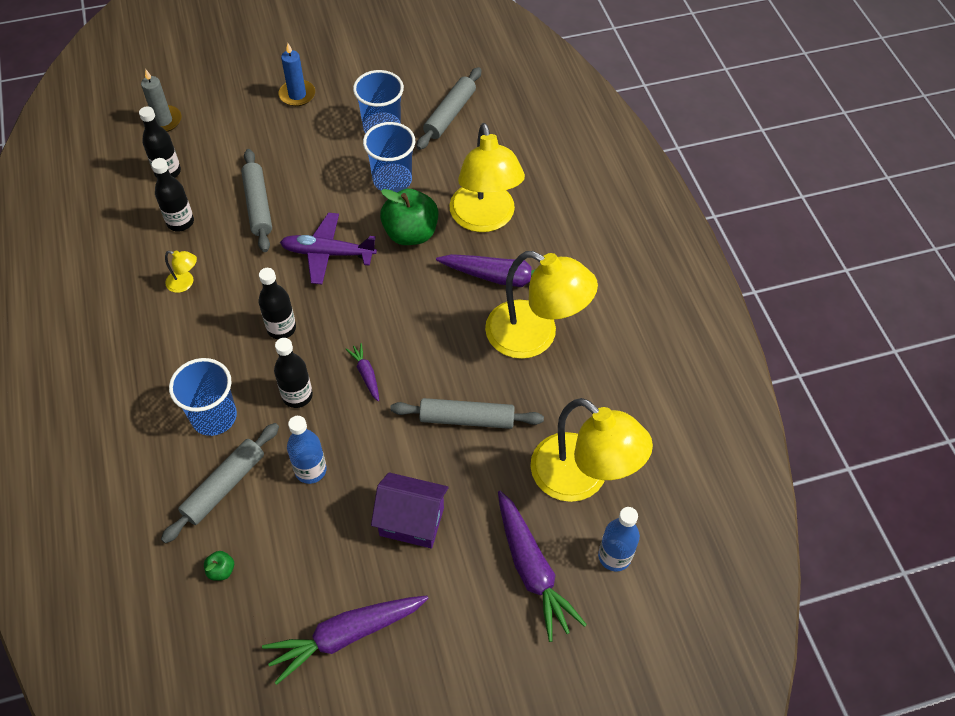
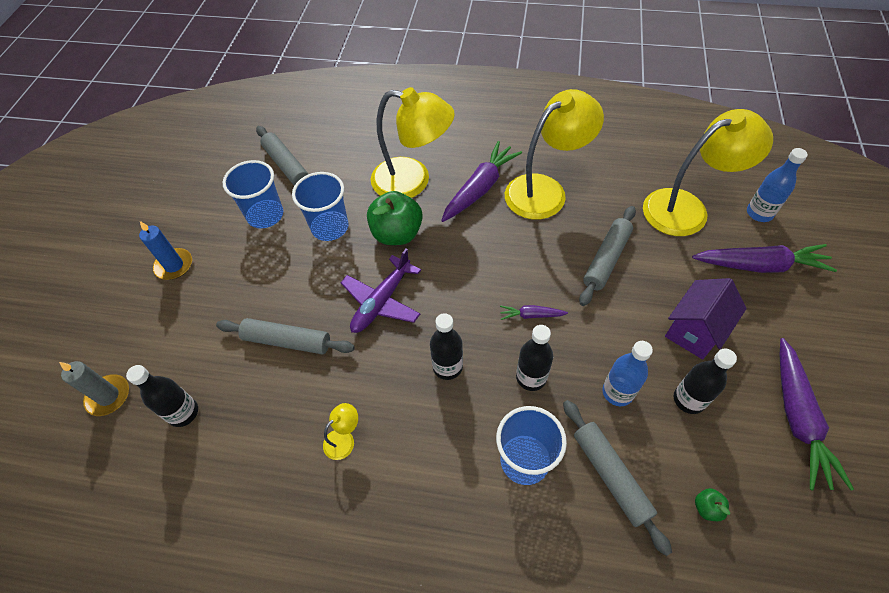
camera: 60 degrees left, 0 degrees up
(180, 222) = (260, 420): black bottle -> black bottle (689, 400)

